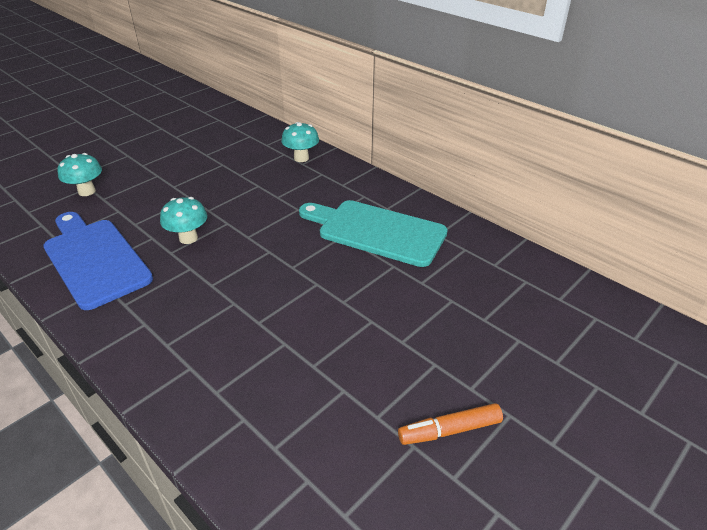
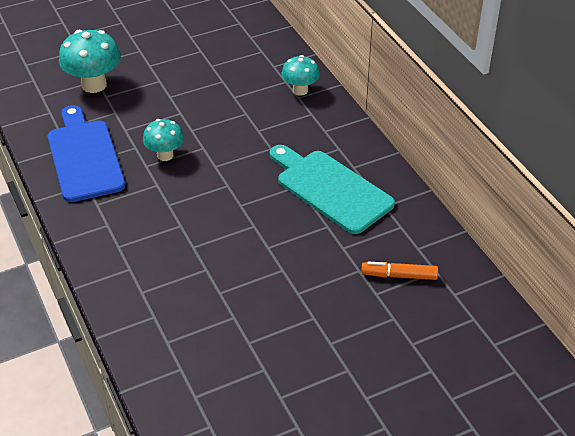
camera: 20 degrees right, 5 degrees up
(87, 191) = (94, 85): turquoise mushroom -> turquoise mushroom, size x1.60
(449, 430) = (296, 367): orange marker -> orange marker (399, 275)

